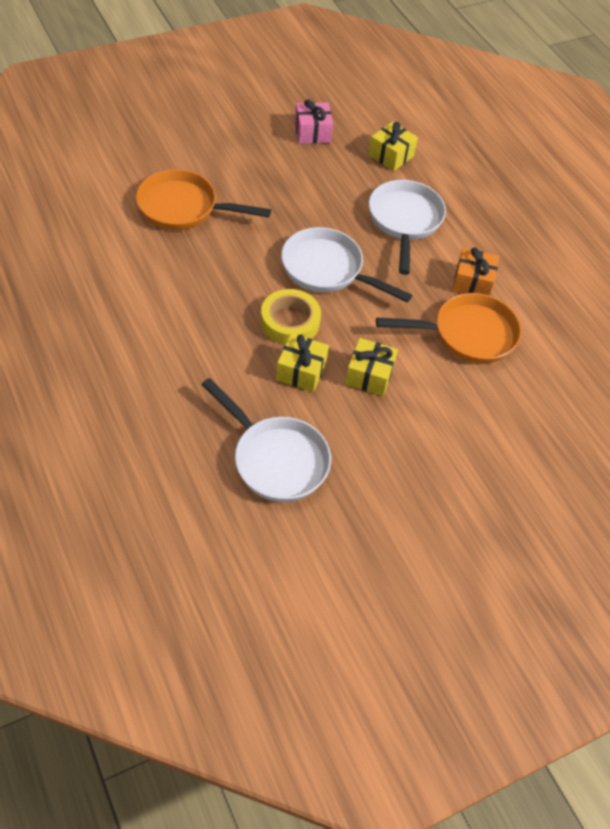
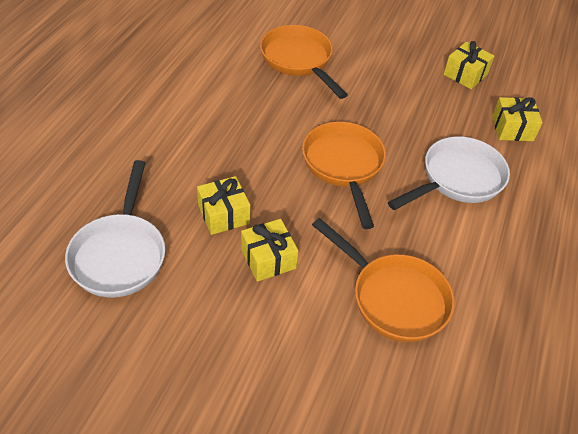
camera: 50 degrees right, 5 degrees down
(290, 321) = (265, 177): yellow tape -> none
(312, 132) = (465, 74): pink gift -> yellow gift
(327, 270) = (344, 166): white pan -> orange pan
(472, 282) = (455, 264): orange gift -> none

